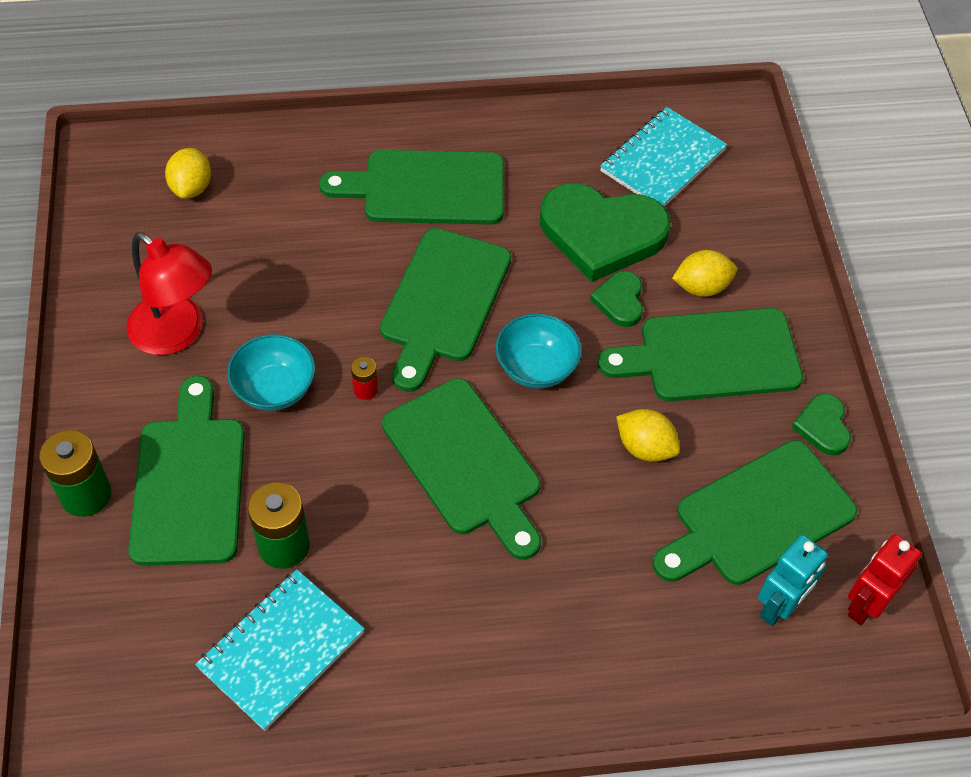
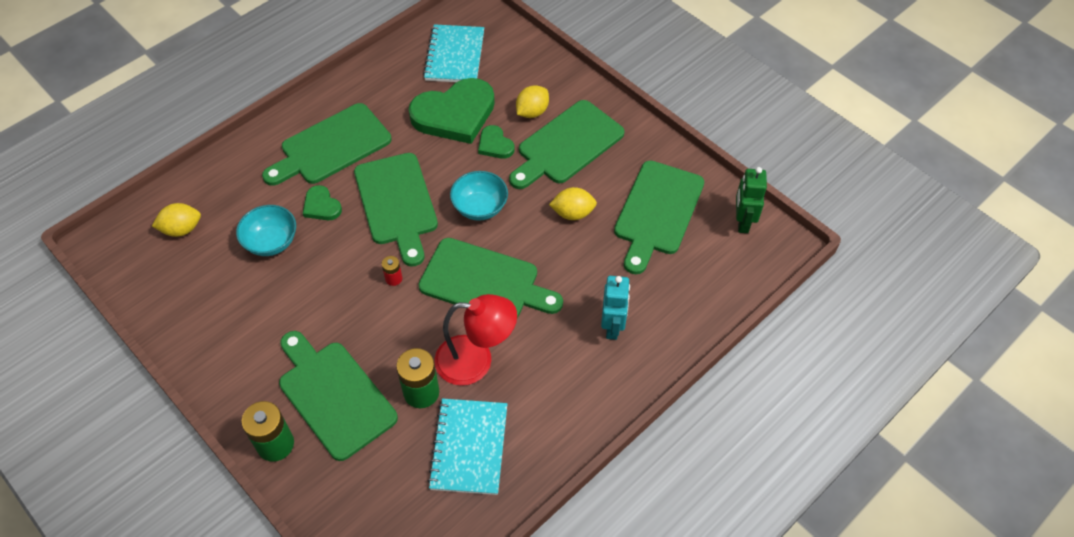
camera: 35 degrees left, 0 degrees up
(177, 334) = (250, 318): red lamp -> red lamp (476, 361)
(191, 188) = (182, 229): yellow lemon -> yellow lemon turned 75 degrees counterclockwise
(275, 389) = (339, 311): turquoise bowl -> turquoise bowl (271, 242)
(779, 607) = (704, 250): turquoise robot -> turquoise robot (612, 326)
(823, 426) = (651, 147): green heart -> green heart (321, 206)
(865, 605) = (742, 222): red robot -> green robot

